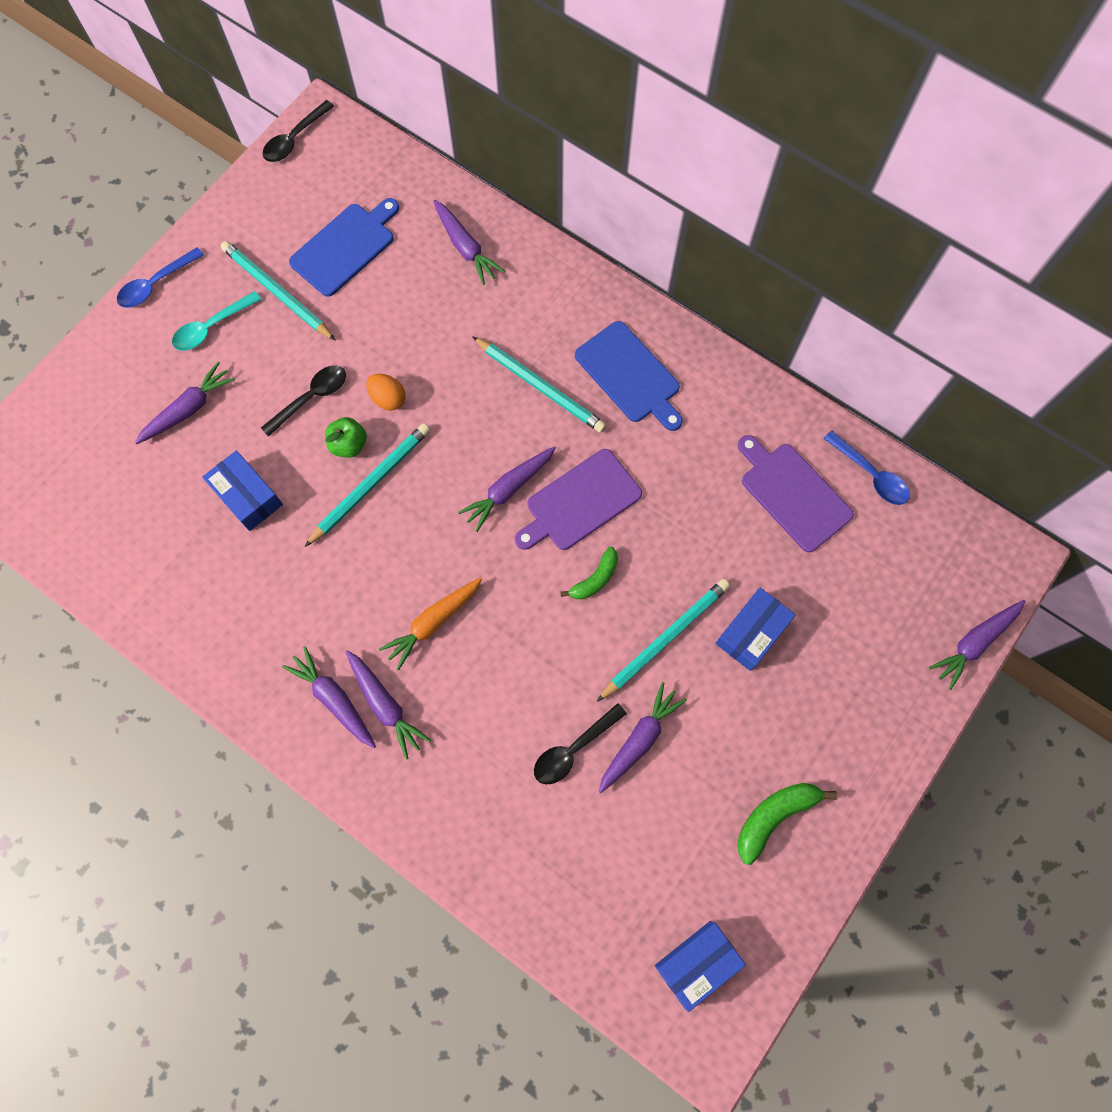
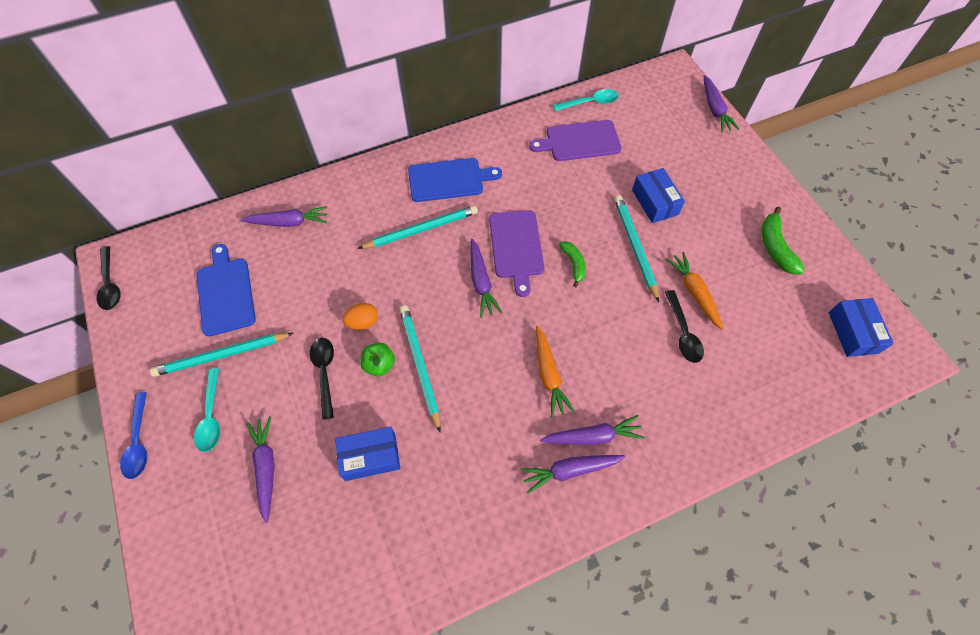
camera: 60 degrees left, 10 degrees down
(639, 739) = (694, 292): purple carrot -> orange carrot
(870, 474) = (590, 103): blue spoon -> turquoise spoon

